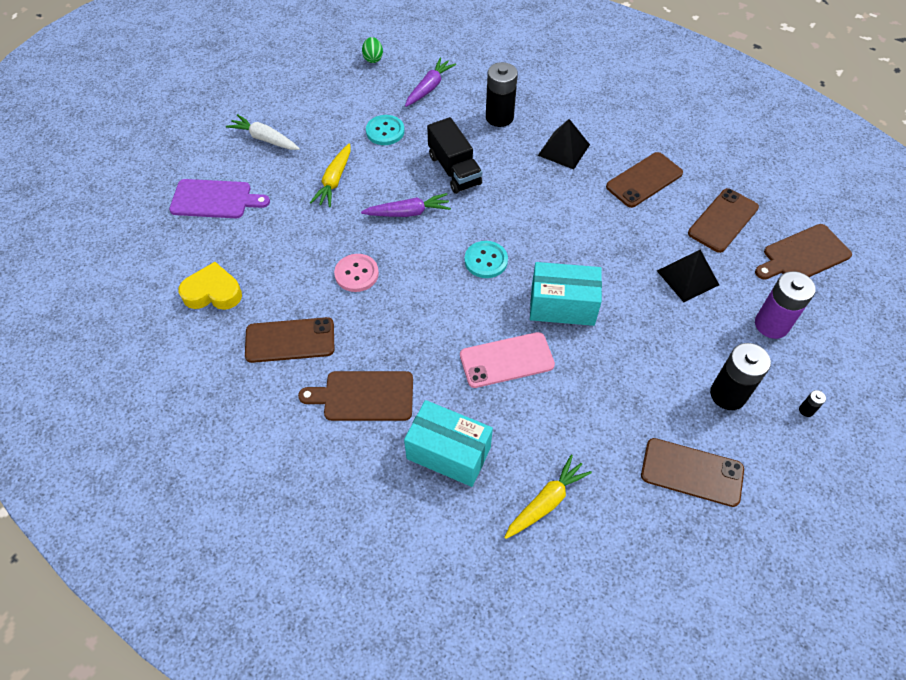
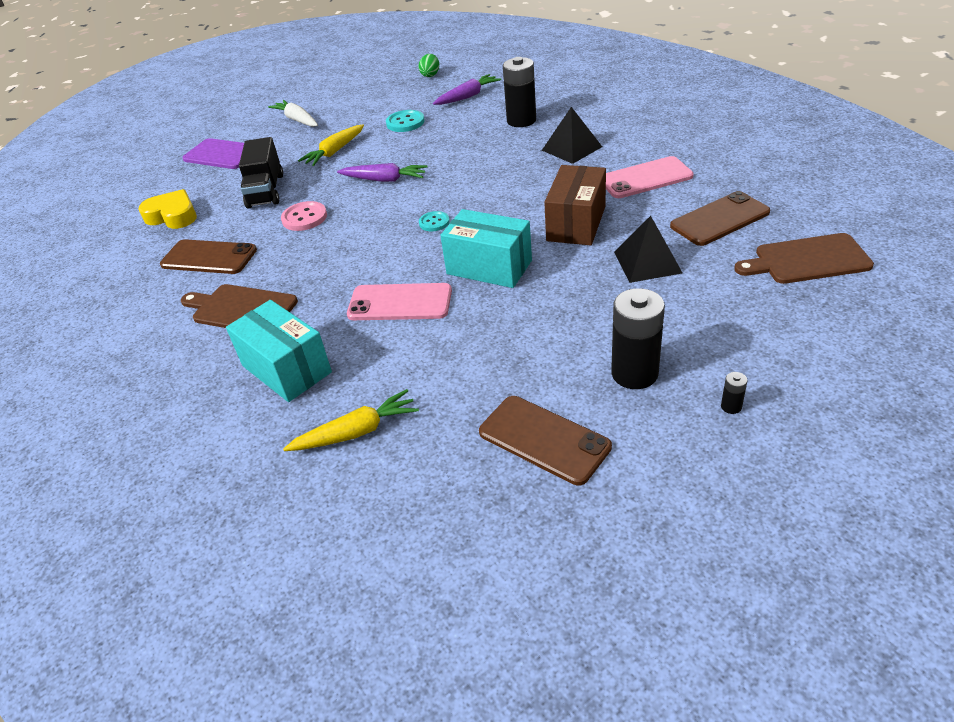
camera: 25 degrees right, 15 degrees down
(454, 170) = (451, 154): black truck -> black truck (266, 190)
(486, 260) = (434, 222): turquoise button -> turquoise button, size x0.65
(611, 243) = (576, 223): none -> brown box
(644, 180) = (645, 178): brown phone -> pink phone
(771, 324) = (729, 317): purple battery -> none

